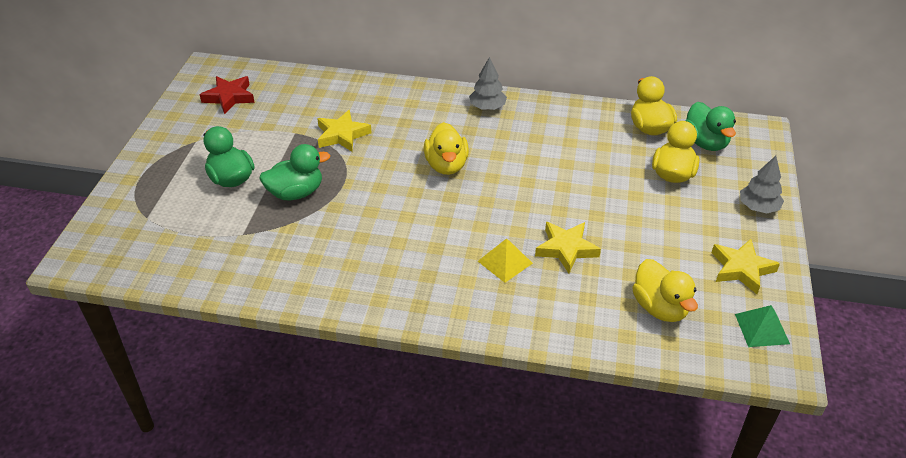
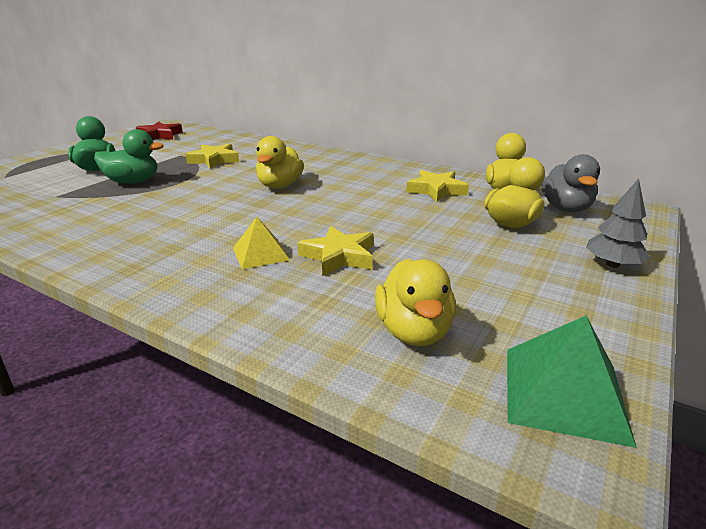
camera: 20 degrees right, 15 degrees down
(487, 107) = (354, 162): grey tree -> none
(705, 143) = (566, 208): green duck -> grey duck
(741, 269) = (561, 316): yellow star -> yellow star (436, 190)
(762, 329) = (564, 393): green pyramid -> green pyramid, size x1.52

